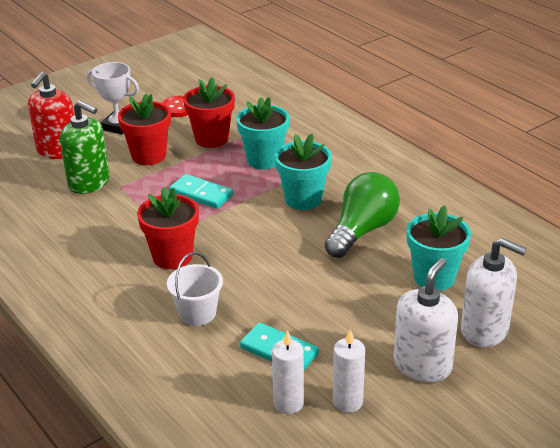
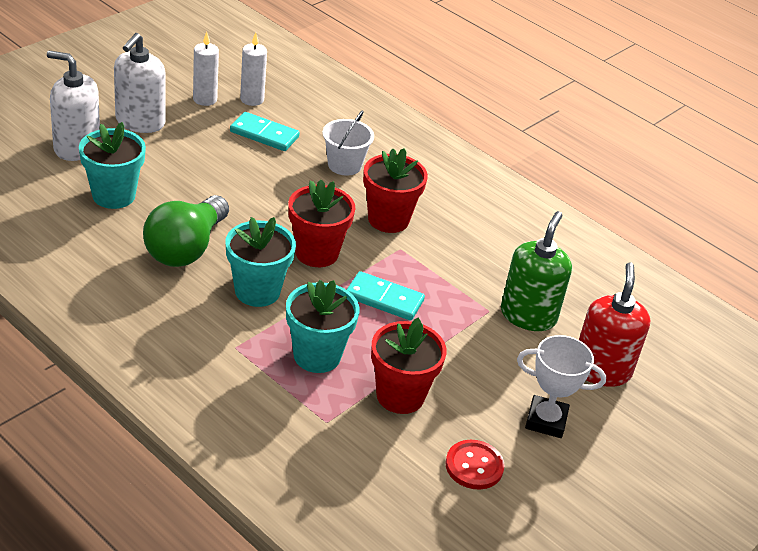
camera: 165 degrees right, 5 degrees up
(89, 183) = (528, 315): green soap dispenser -> green soap dispenser turned 90 degrees clockwise
(149, 156) = (475, 362): red flower pot -> red flower pot (316, 253)

